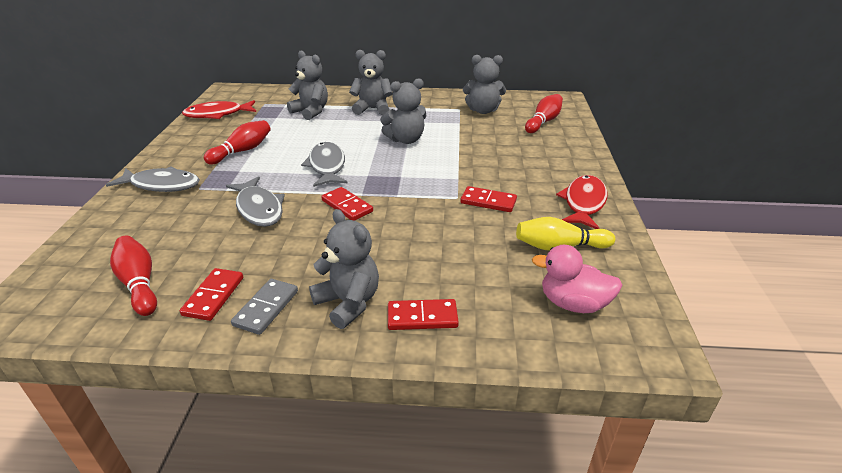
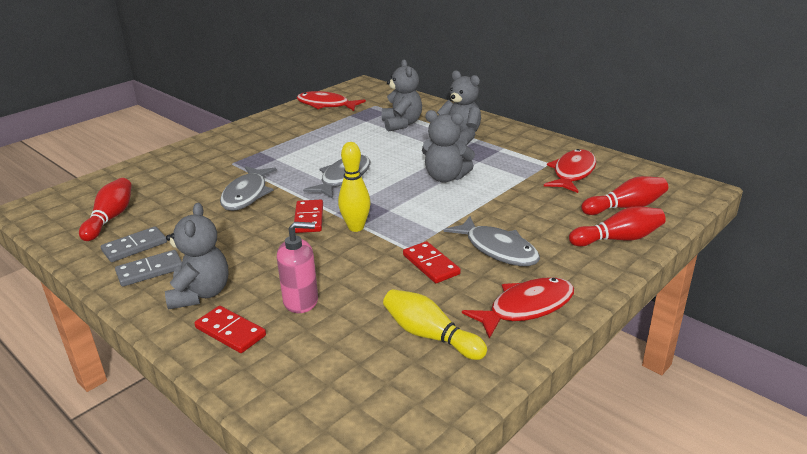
camera: 40 degrees right, 5 degrees down
(162, 185) = (213, 152): grey fish -> grey fish (498, 249)
(214, 296) = (135, 247): red domino -> grey domino
(242, 151) = (300, 143): red bowling pin -> red bowling pin (618, 239)
(395, 198) = (356, 227): none -> yellow bowling pin
(439, 267) = (301, 301): none -> pink soap dispenser
(483, 110) = (572, 173): grey teddy bear -> red fish
(573, 304) = (359, 389): pink duck -> none

